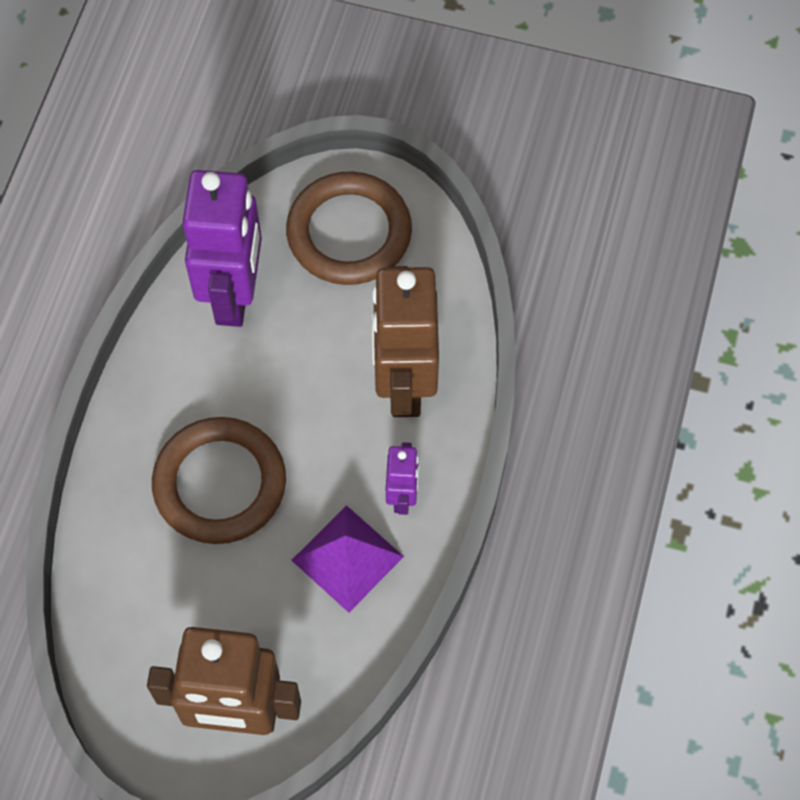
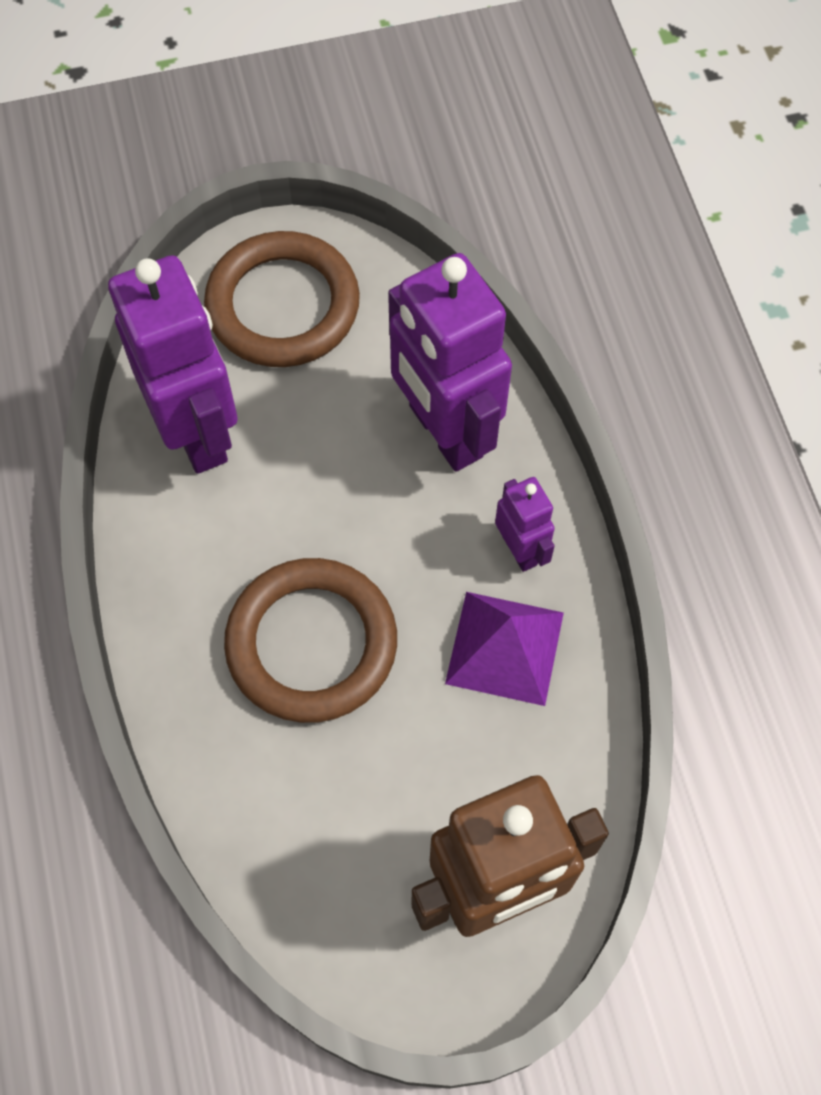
camera: 30 degrees left, 0 degrees up
(404, 384) = (444, 432): brown robot -> purple robot

